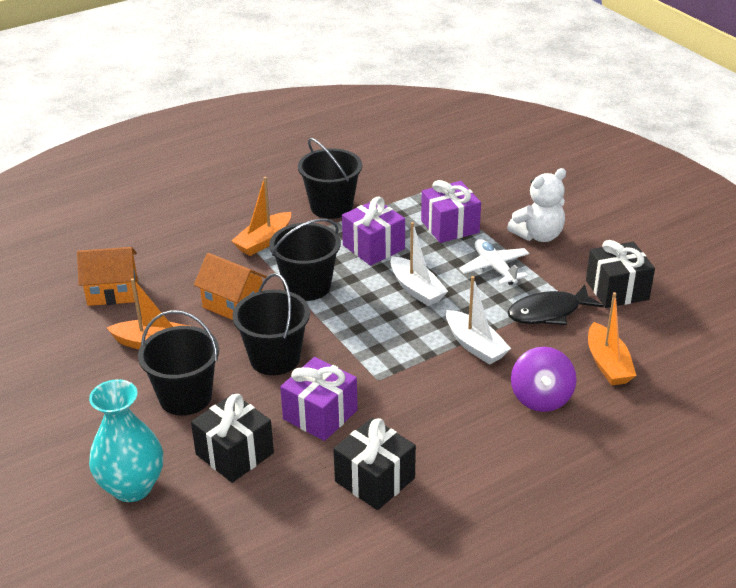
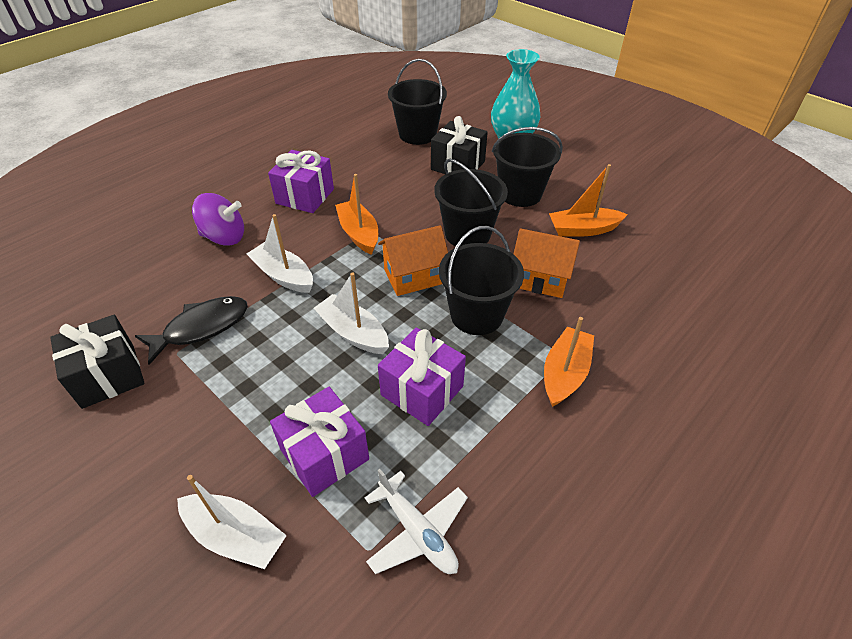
camera: 165 degrees right, 10 degrees up
(112, 292) = (669, 272): orange house -> orange house (414, 276)
(320, 414) = (408, 197): purple gift -> purple gift (305, 196)
(331, 206) = (511, 464): black bucket -> black bucket (417, 134)
(375, 480) = (353, 165): black gift -> none
(494, 268) = (260, 384): white plane -> white plane (417, 531)
(506, 203) = (235, 536): none -> white boat
(538, 235) = (192, 461): white teddy bear -> none
(541, 398) = (224, 237): purple spinning top -> purple spinning top turned 105 degrees clockwise
(607, 364) = (153, 278): orange boat -> orange boat (359, 233)

